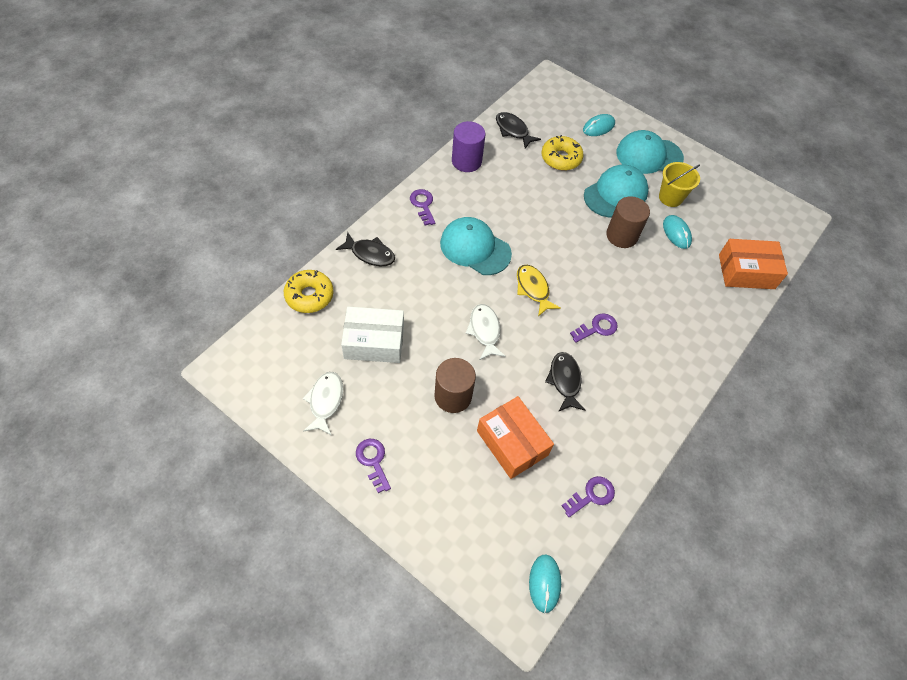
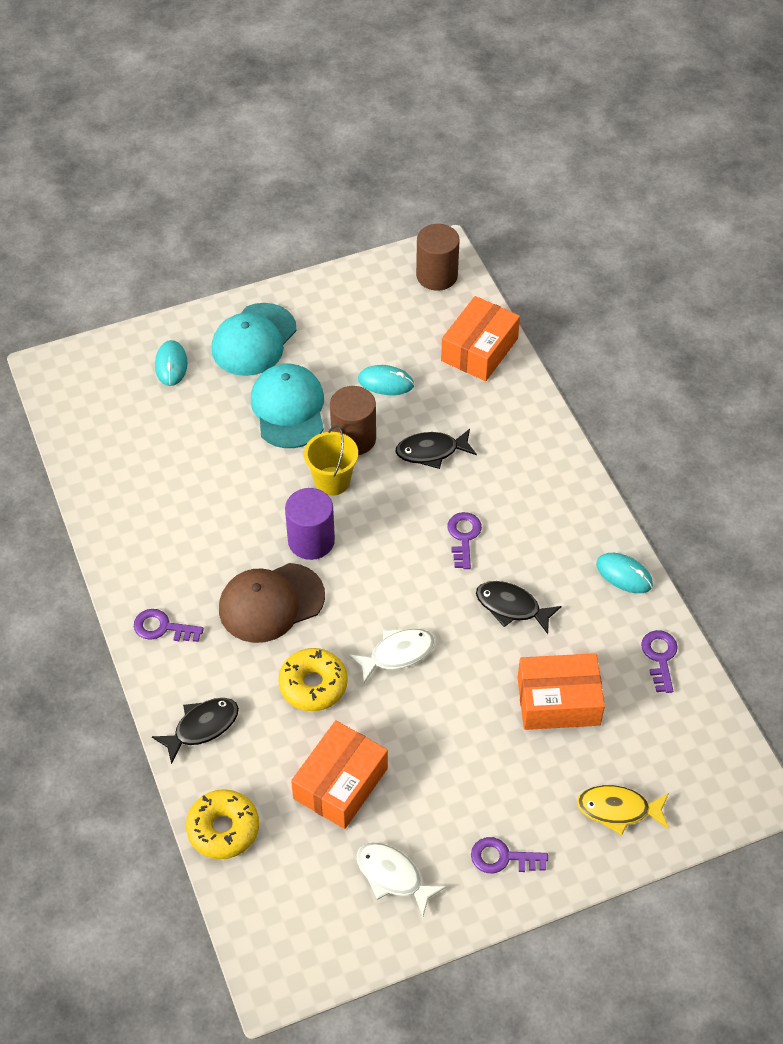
camera: 55 degrees left, 5 degrees down
(374, 342) = (340, 783): white box -> orange box
(453, 396) = (466, 732): brown cylinder -> brown cylinder (437, 275)
(466, 161) = (123, 541): purple cylinder -> purple cylinder (311, 541)
(475, 248) = (271, 603): turquoise cap -> brown cap
(484, 331) = (397, 654): white fish -> white fish turned 135 degrees clockwise
(513, 130) = (109, 461): black fish -> black fish (431, 451)
(533, 289) = (371, 572): yellow fish -> yellow fish (618, 810)
(544, 583) = (730, 753): turquoise mouse -> turquoise mouse (624, 575)
(561, 158) = (193, 434): yellow donut -> yellow donut (313, 685)
(670, 197) = (331, 357): yellow bucket -> yellow bucket (332, 481)

